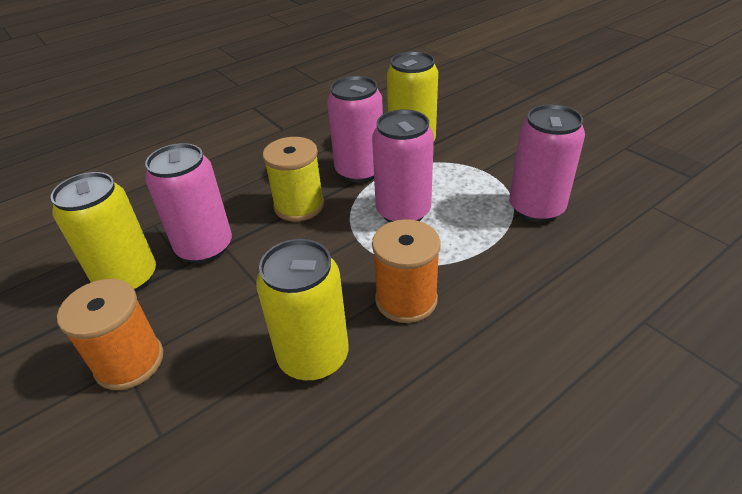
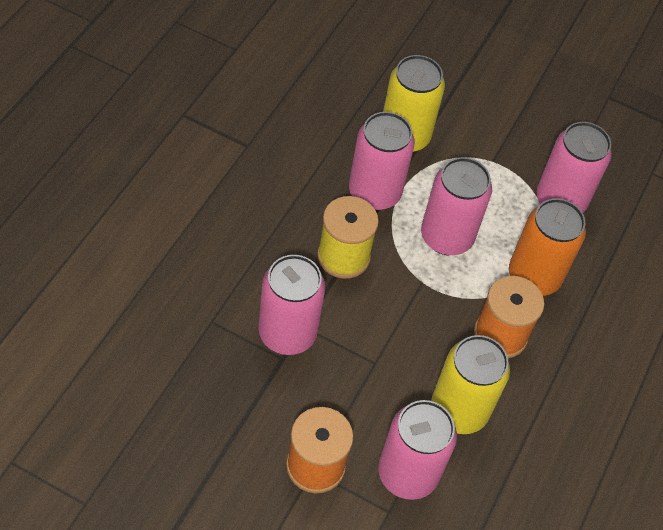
camera: 35 degrees left, 15 degrees up
(127, 279) = (242, 390): yellow can -> none
(211, 402) = (407, 473): none -> pink can
(474, 259) = (534, 276): none -> orange can

